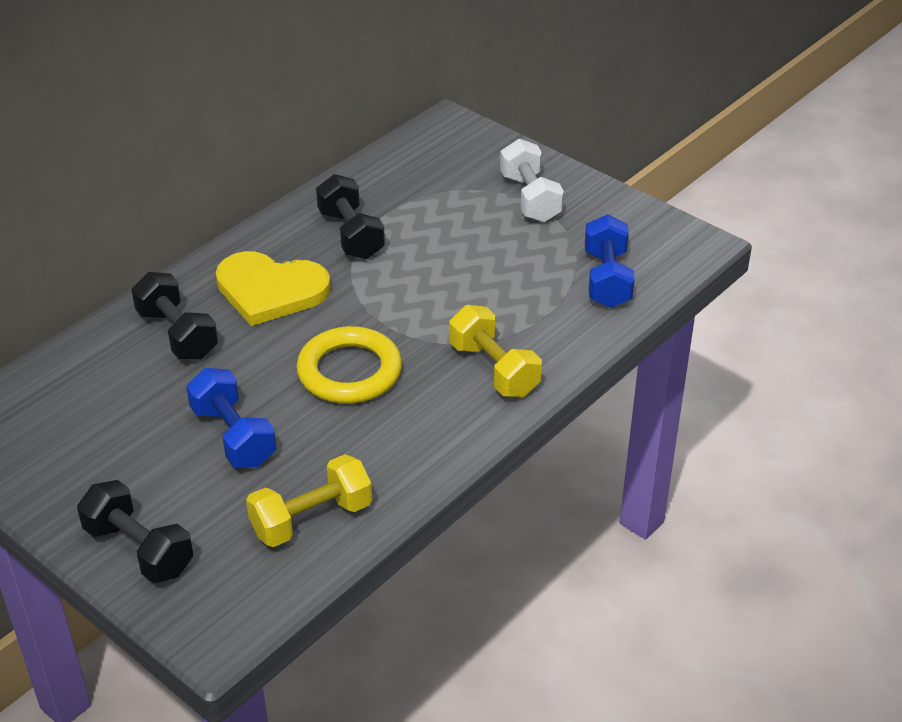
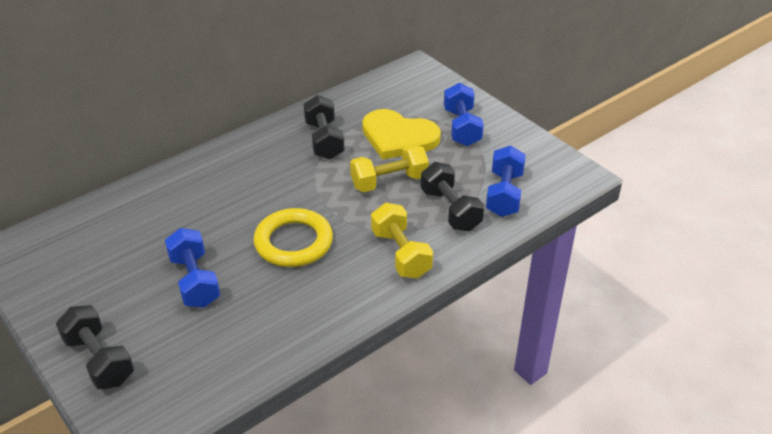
camera: 10 degrees right, 0 degrees up
(177, 334) = (179, 199): black dumbbell -> black dumbbell (450, 210)
(270, 290) = (255, 175): yellow heart -> yellow heart (398, 137)
(311, 519) = (232, 354): yellow dumbbell -> yellow dumbbell (389, 182)
(530, 198) = (462, 127): white dumbbell -> blue dumbbell

